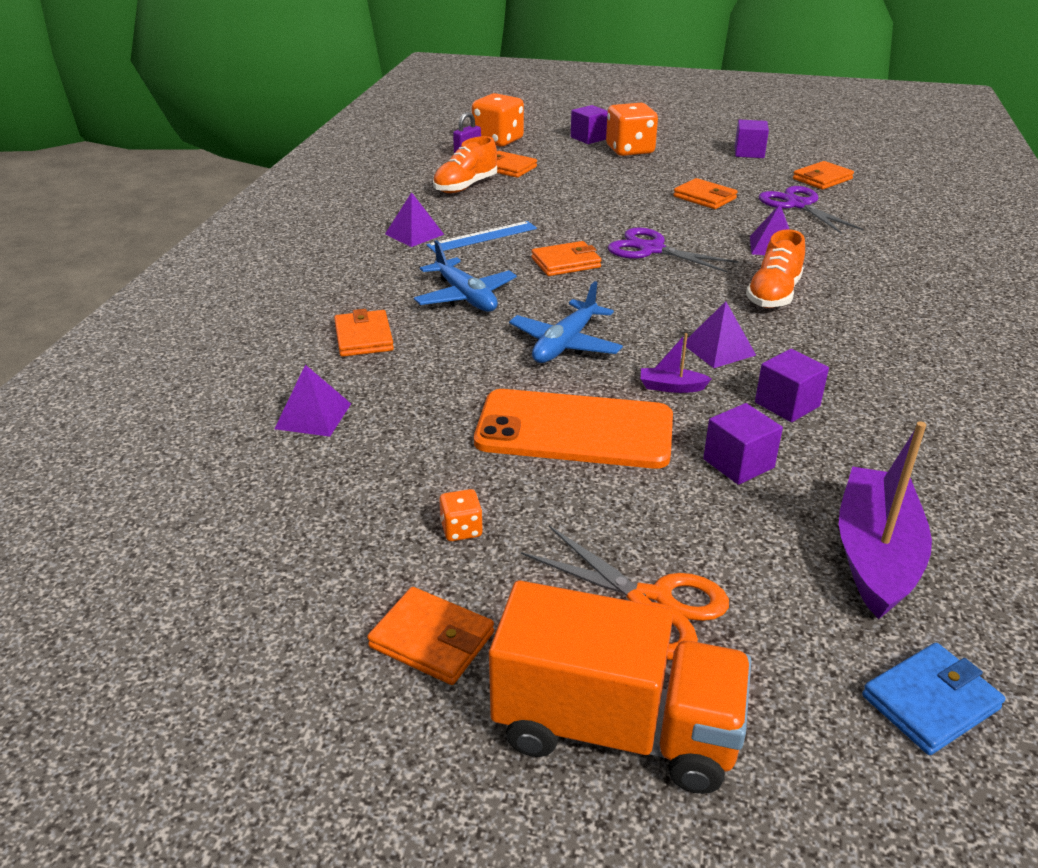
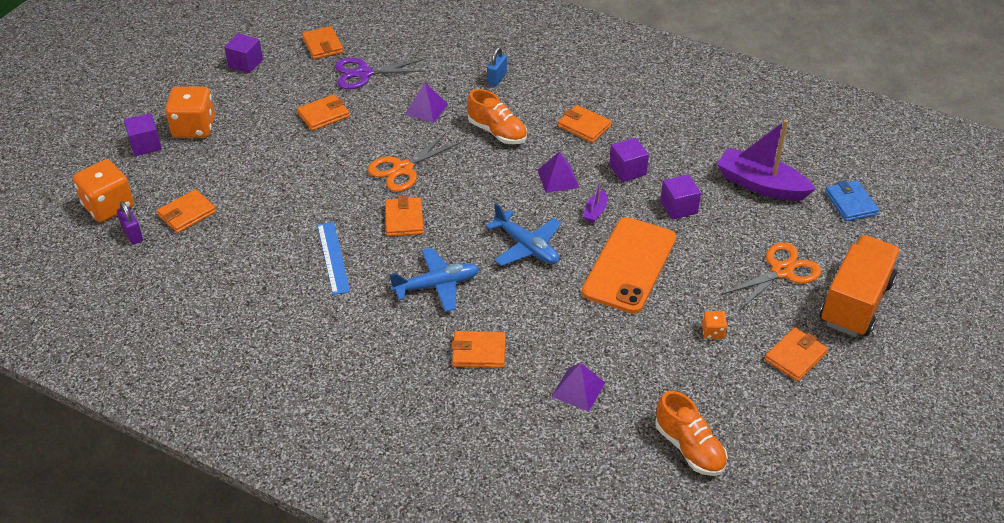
camera: 75 degrees left, 10 degrees up
(414, 234) = (305, 299): purple pyramid -> none
(465, 186) = (216, 250): orange shoe -> orange shoe (689, 448)
(651, 249) = (403, 169): purple scissors -> orange scissors
(852, 355) = (584, 126): none -> orange wallet
(882, 279) = (497, 79): none -> blue padlock

